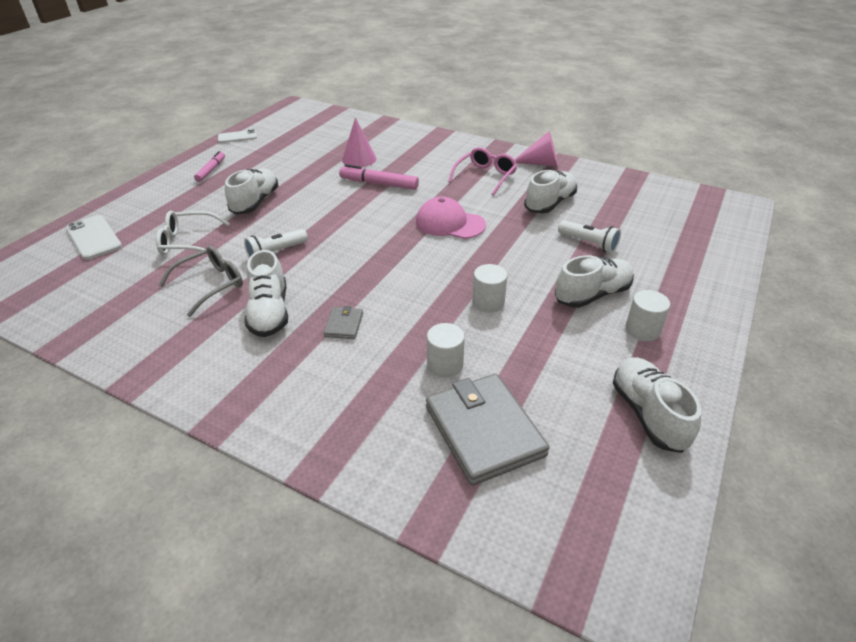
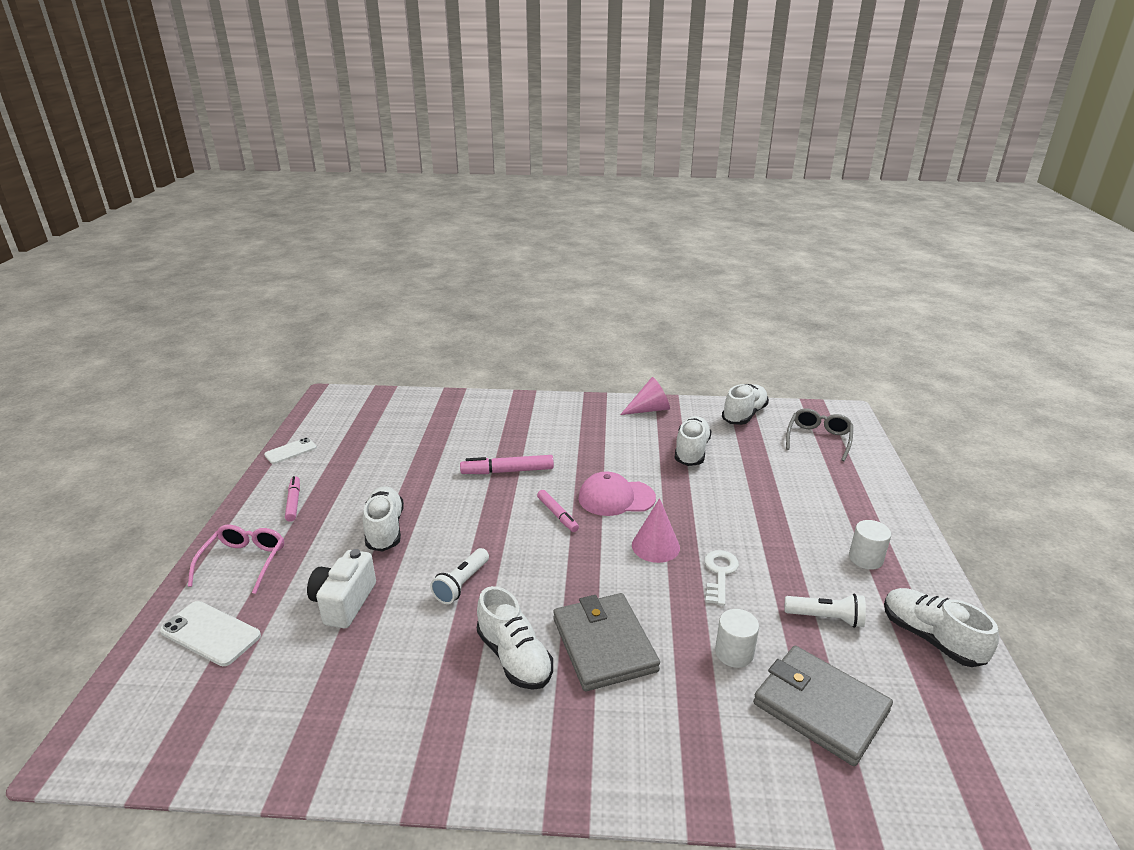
camera: 25 degrees left, 10 degrees down
(188, 242) = (344, 602): white glasses -> white camera
(211, 285) = (418, 647): grey glasses -> grey glasses (818, 439)
(344, 325) = (604, 644): grey wallet -> grey wallet, size x2.20
(359, 159) = (461, 447): pink cone -> pink cone (655, 546)
(390, 224) = (557, 515): none -> pink marker
(485, 176) = (608, 436): pink glasses -> pink glasses (244, 562)
(488, 302) = (719, 573): white cylinder -> white key
(589, 243) = (757, 484): white flashlight -> white flashlight (826, 618)
(592, 295) = (800, 536): white shoe -> white shoe (744, 415)

